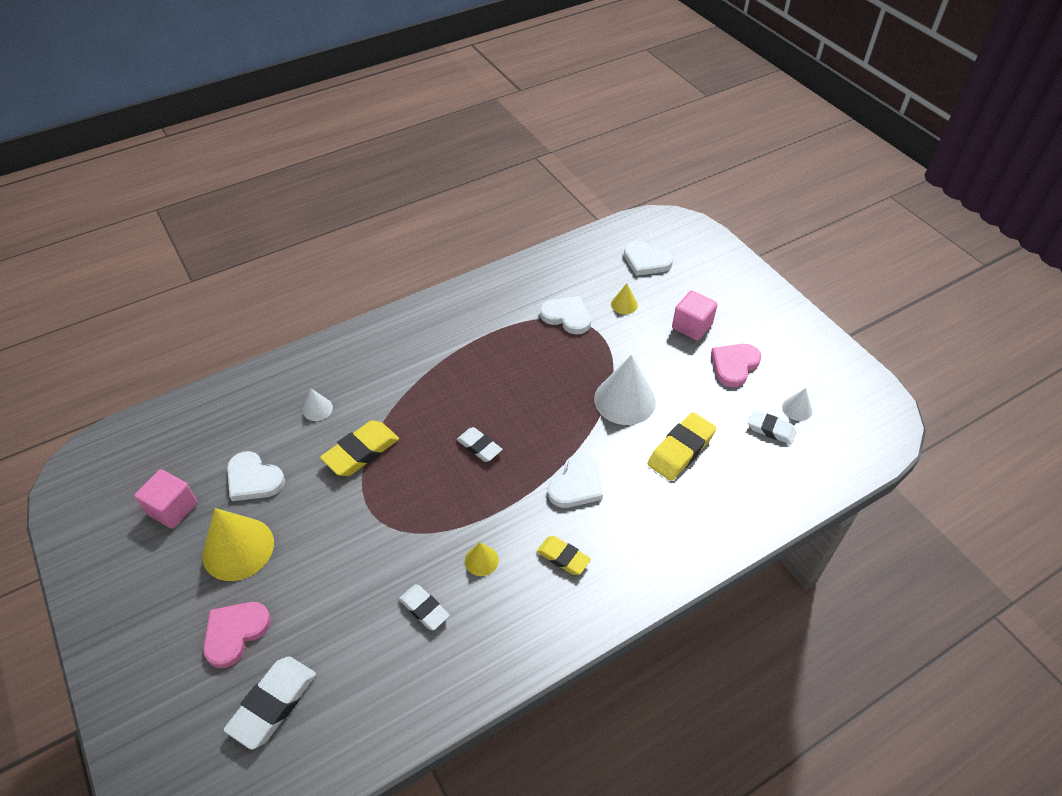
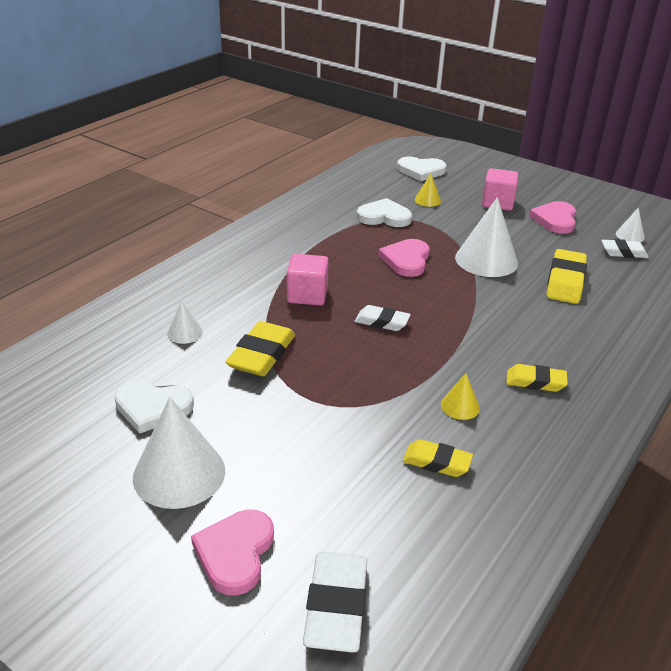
camera: 25 degrees left, 15 degrees down
(173, 508) = (66, 460): pink cube -> pink cube (307, 295)
(238, 548) = (179, 473): yellow cone -> white cone
(424, 609) = (437, 462): white eraser -> yellow eraser
(550, 379) = (406, 260): none -> pink heart
(576, 485) = (498, 327): white heart -> none

